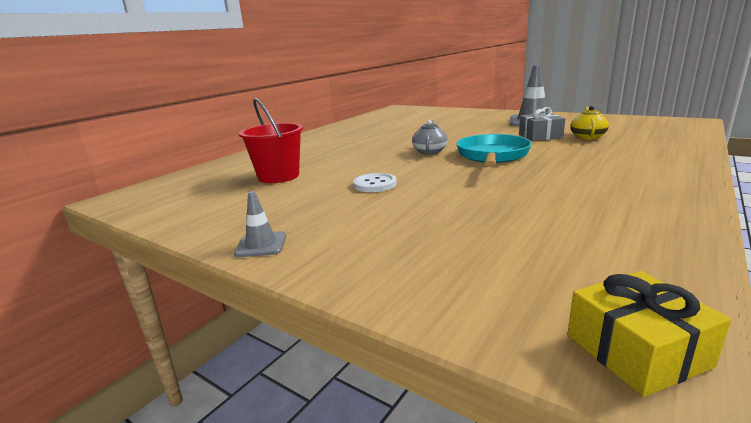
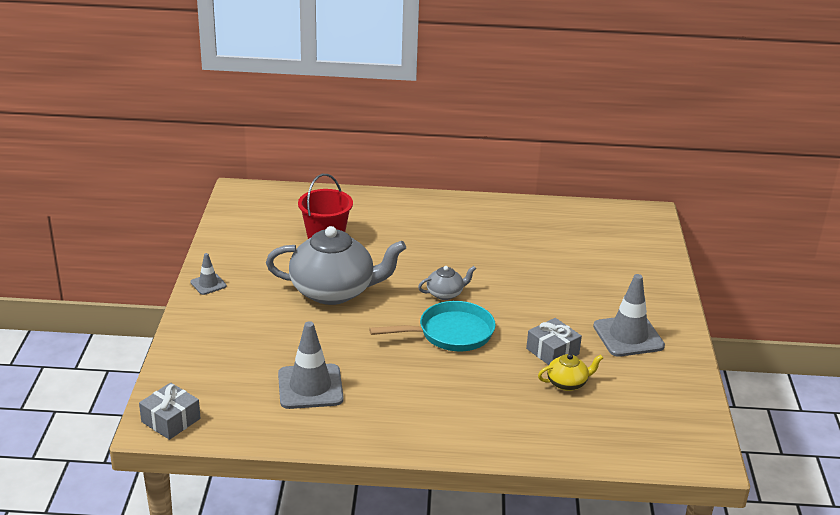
camera: 55 degrees right, 10 degrees up
(375, 184) = (334, 291): white button -> grey teapot
(559, 218) = (310, 387): none -> grey traffic cone
(637, 350) = (171, 420): yellow gift -> grey gift

